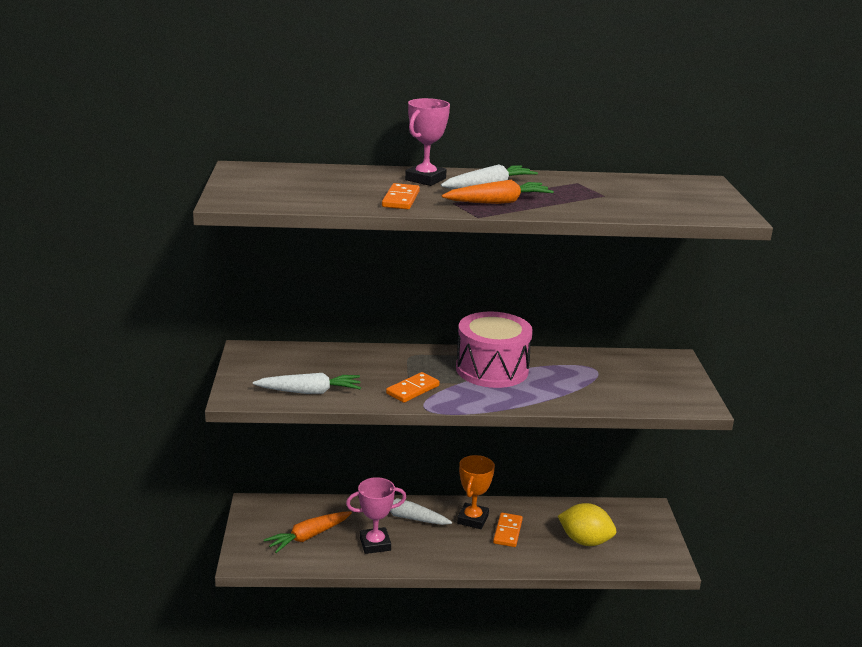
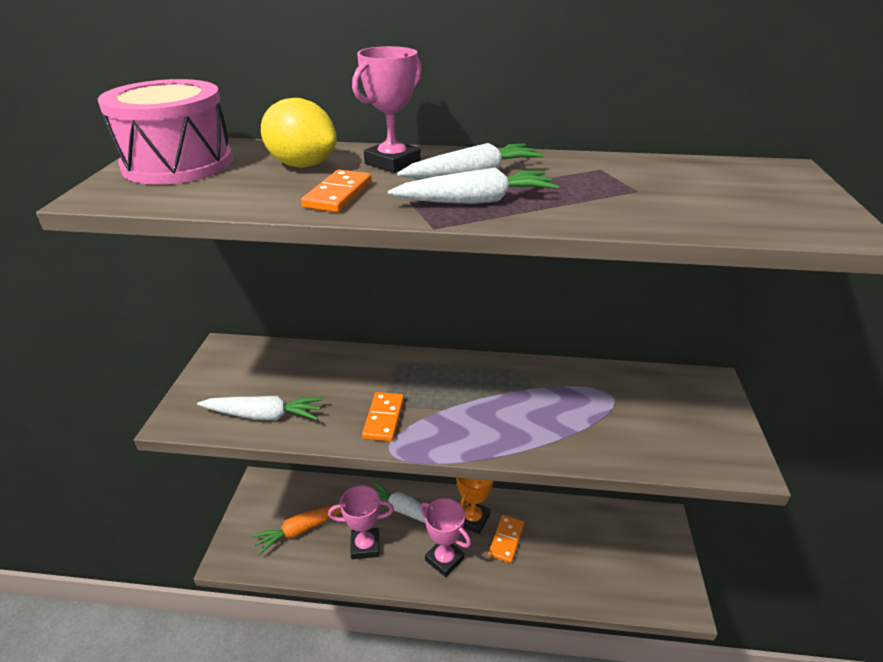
camera: 10 degrees right, 10 degrees up
(413, 390) = (384, 418): orange domino -> orange domino turned 45 degrees counterclockwise
(453, 548) = (444, 559): none -> pink trophy
(492, 369) = (486, 390): pink drum -> pink drum (178, 164)
(498, 202) = (476, 201): orange carrot -> white carrot
(585, 541) = (588, 560): yellow lemon -> yellow lemon (302, 165)

